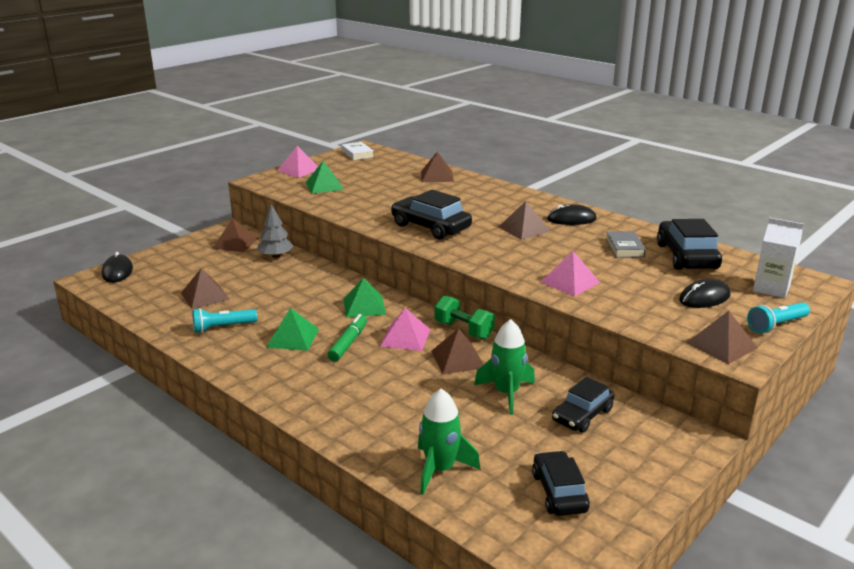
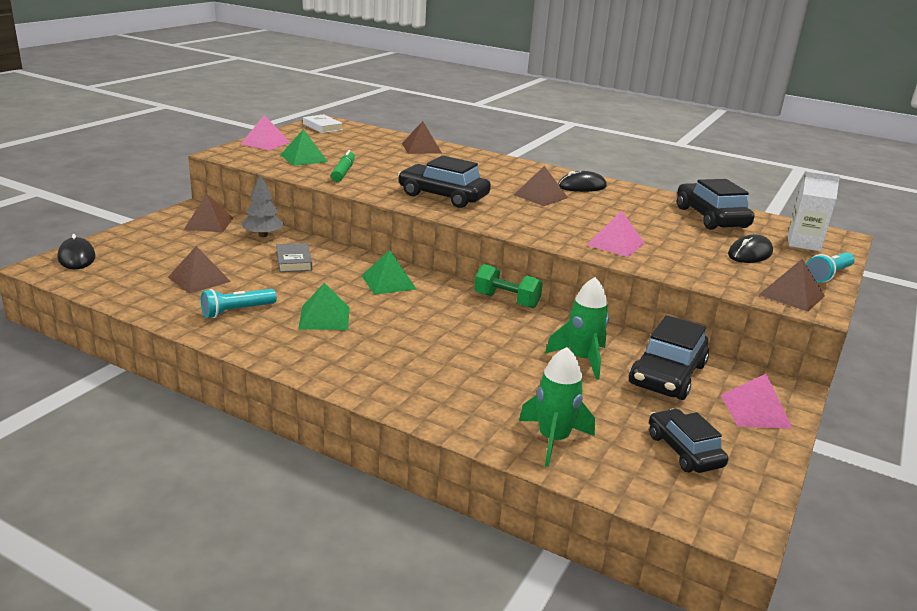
camera: 15 degrees left, 0 degrees up
(348, 343) = (389, 320): green marker -> green marker (343, 172)
(405, 337) = (449, 311): pink pyramid -> pink pyramid (755, 411)
(457, 359) = (515, 329): brown pyramid -> none
(582, 415) = (667, 375): black car -> black car, size x1.50
(624, 248) = (648, 211): grey book -> grey book (294, 261)

